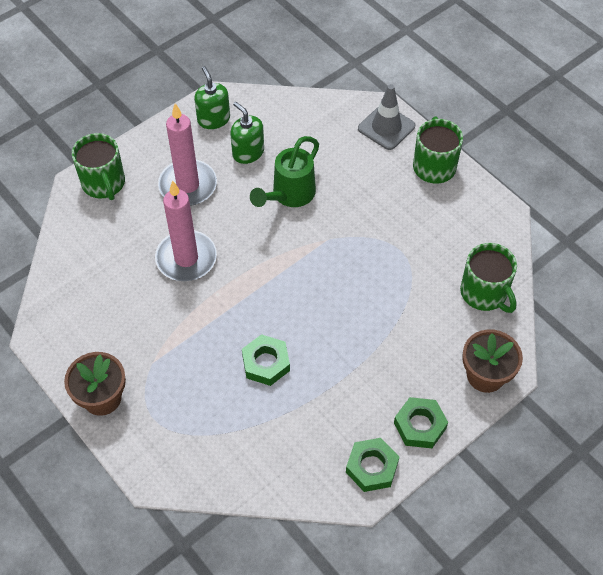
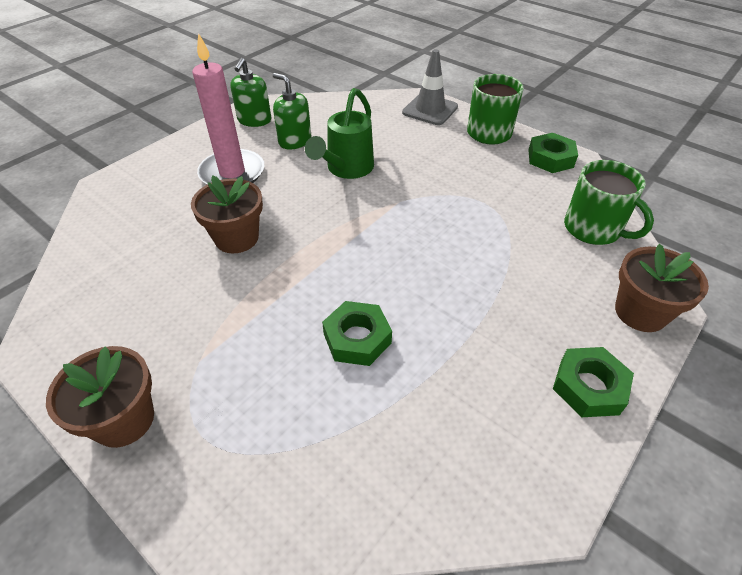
camera: 10 degrees left, 10 degrees down
(104, 183) = (135, 181): green mug -> none
(186, 258) = (236, 238): pink candle -> brown flower pot
(213, 119) = (254, 120): green soap dispenser -> green soap dispenser turned 135 degrees counterclockwise
(372, 467) = (547, 458): green nut -> green nut (550, 158)

